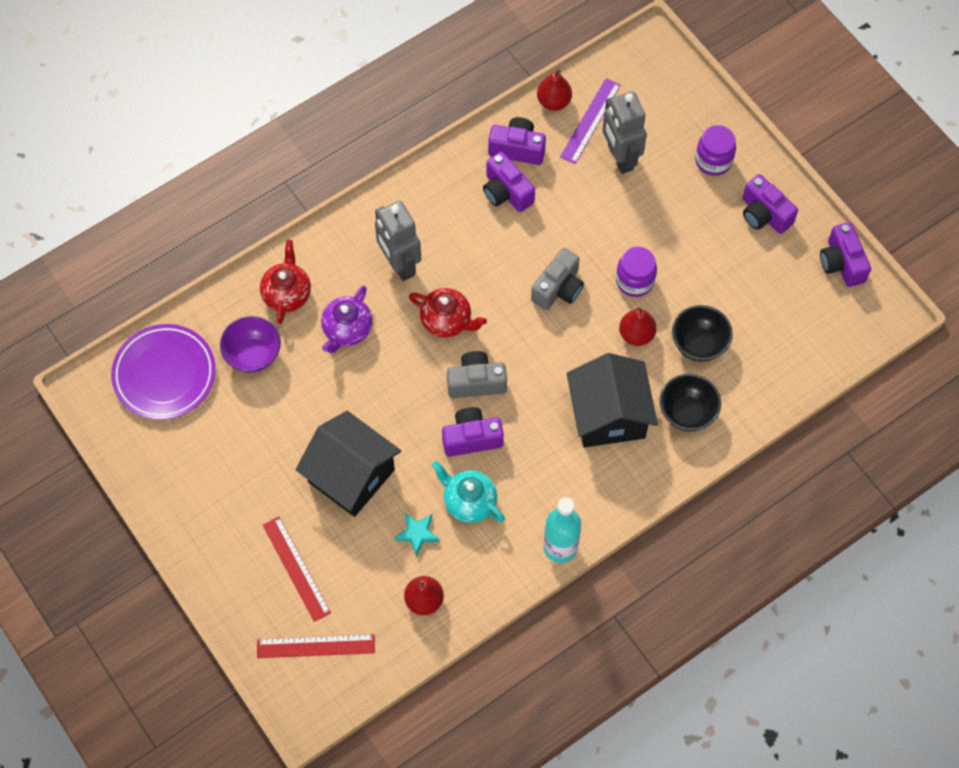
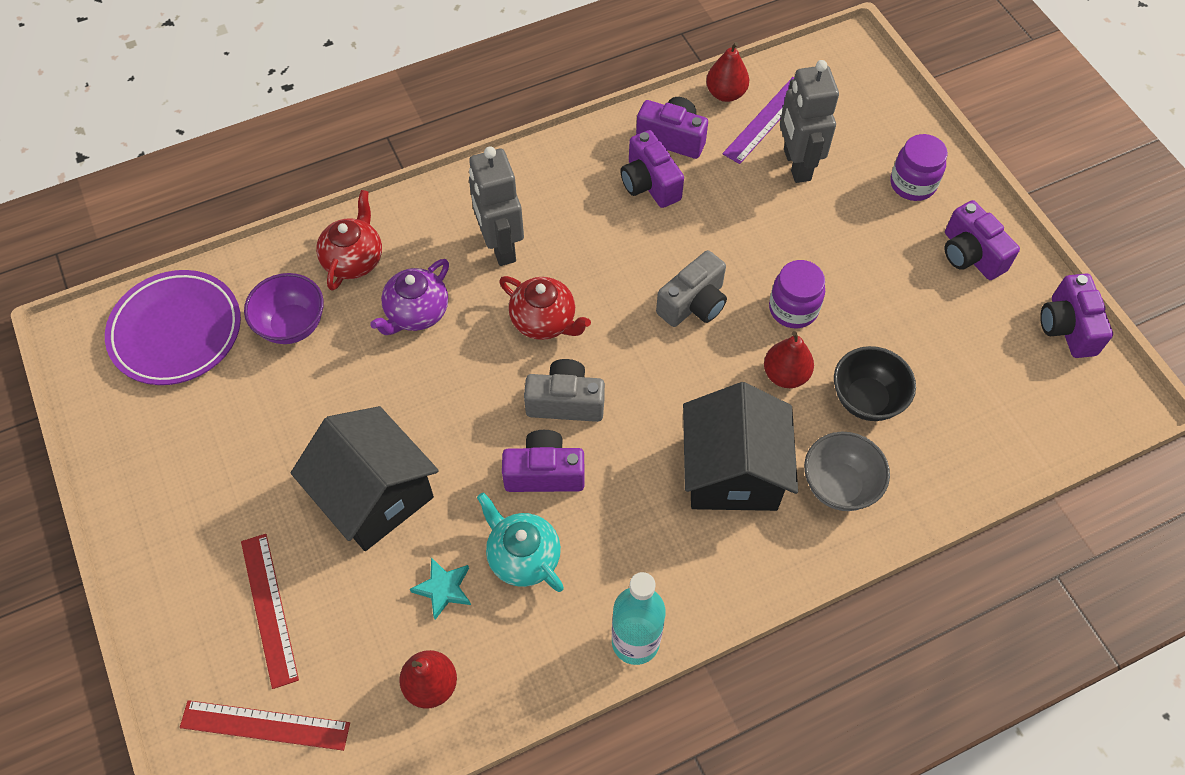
camera: 10 degrees right, 5 degrees down
(687, 412) = (839, 485): black bowl -> grey bowl

